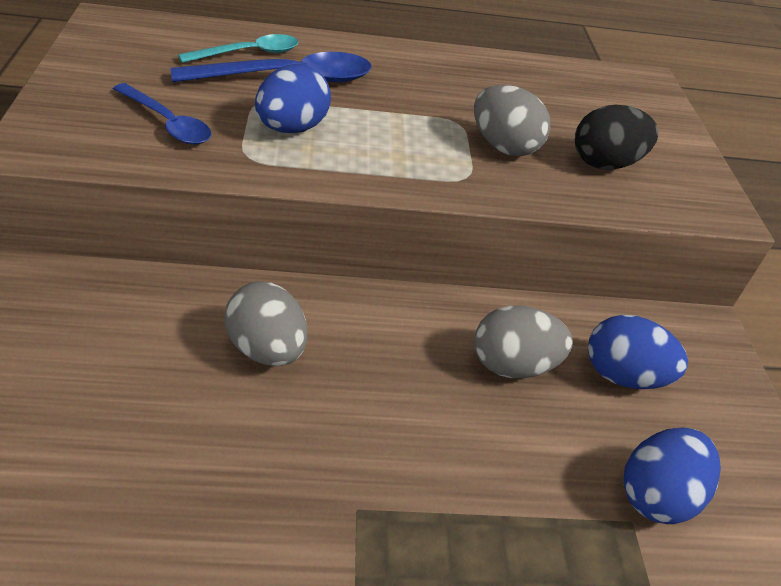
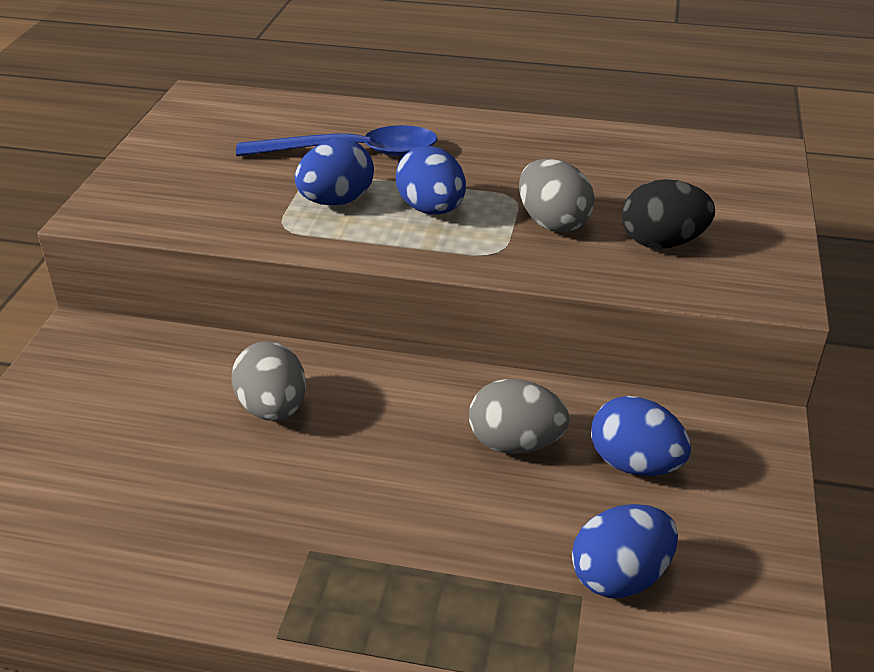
camera: 20 degrees right, 5 degrees down
(167, 123) = (220, 195): blue spoon -> none
(249, 53) = (322, 128): turquoise spoon -> none
(387, 135) = (431, 209): none -> blue egg

